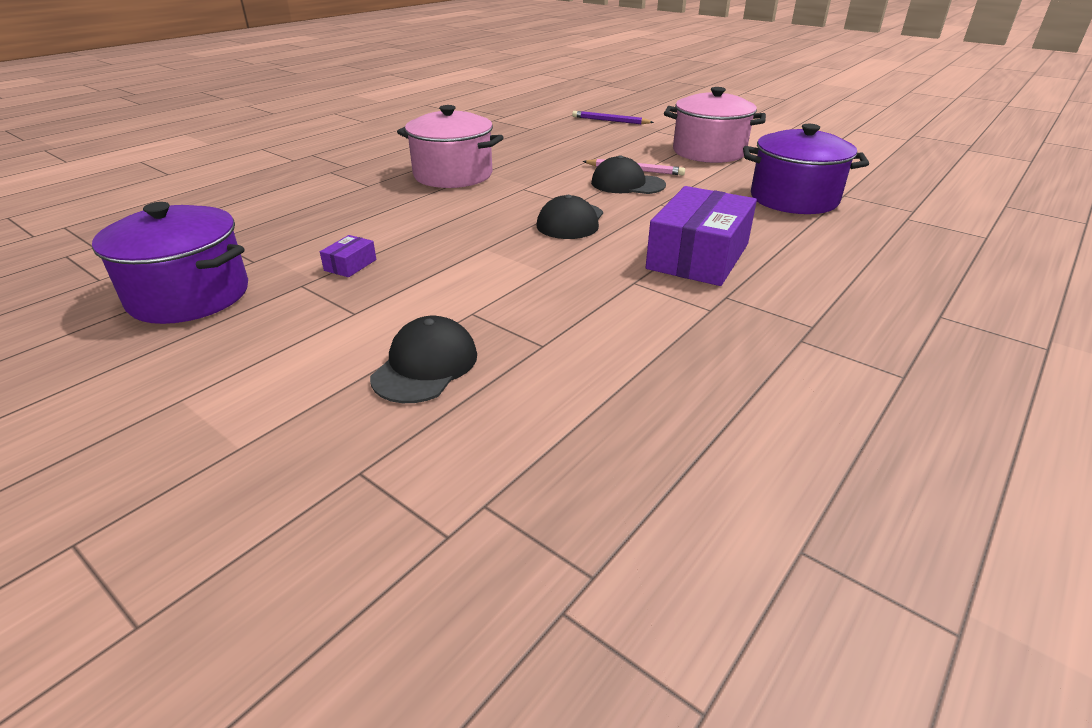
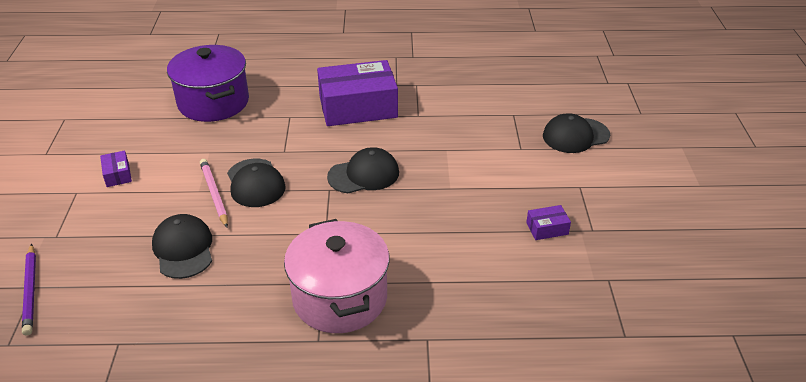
camera: 130 degrees left, 5 degrees up
(189, 296) = (670, 266): purple pot -> none
(585, 152) = (183, 249): none -> black cap
(708, 152) = (118, 174): pink pot -> purple box

